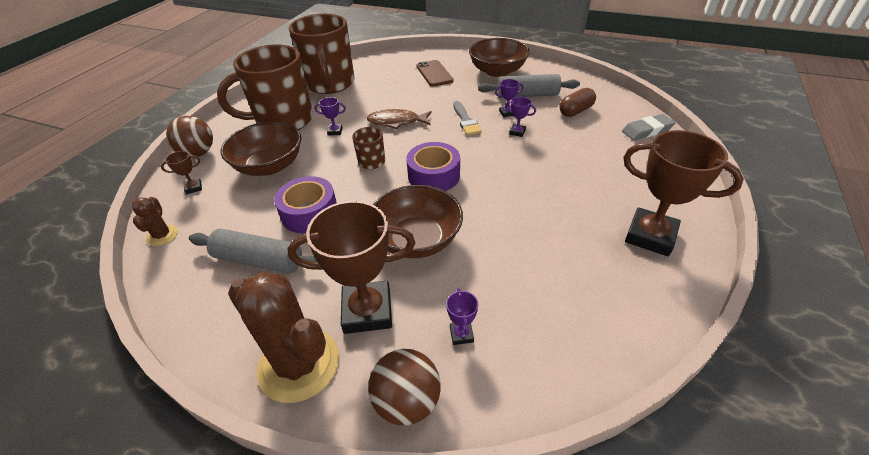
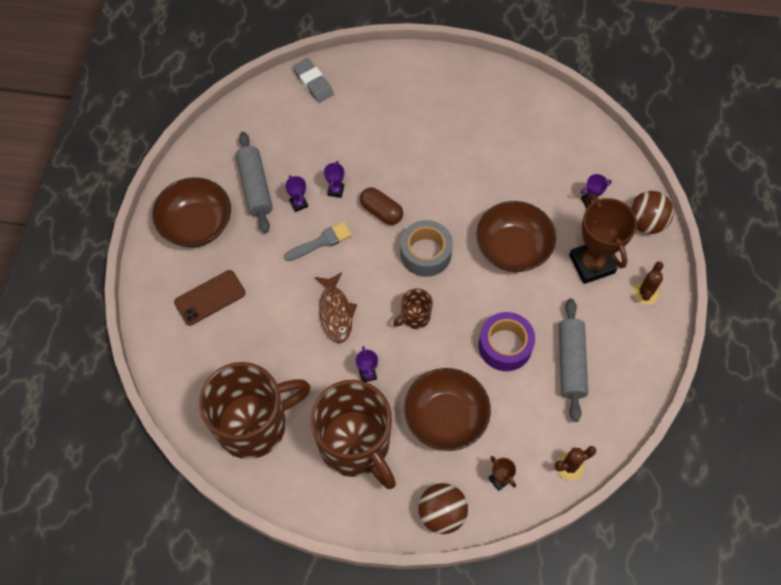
camera: 105 degrees left, 20 degrees up
(299, 364) = (645, 293): brown cactus -> brown cactus, size x0.48
(434, 176) = (425, 253): purple tape -> grey tape
(575, 111) = (285, 140): brown capsule -> brown capsule (381, 211)
(650, 236) = (464, 92): brown trophy -> none

